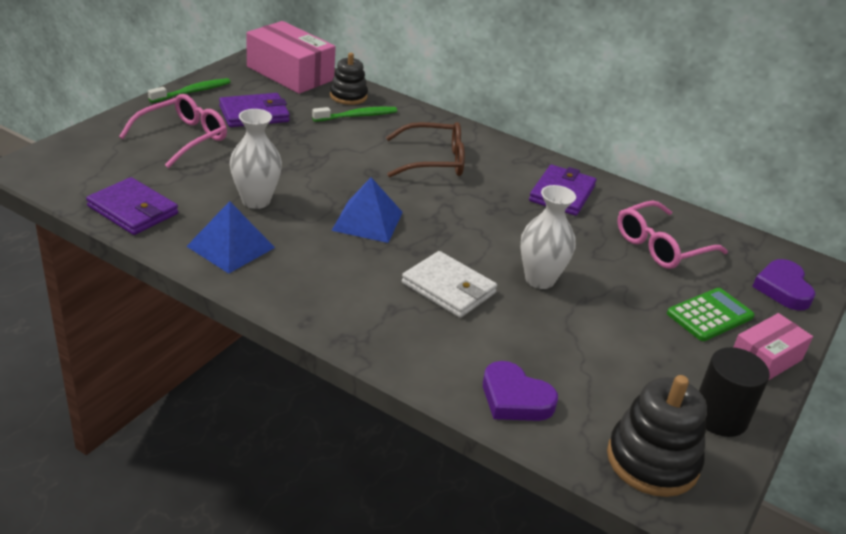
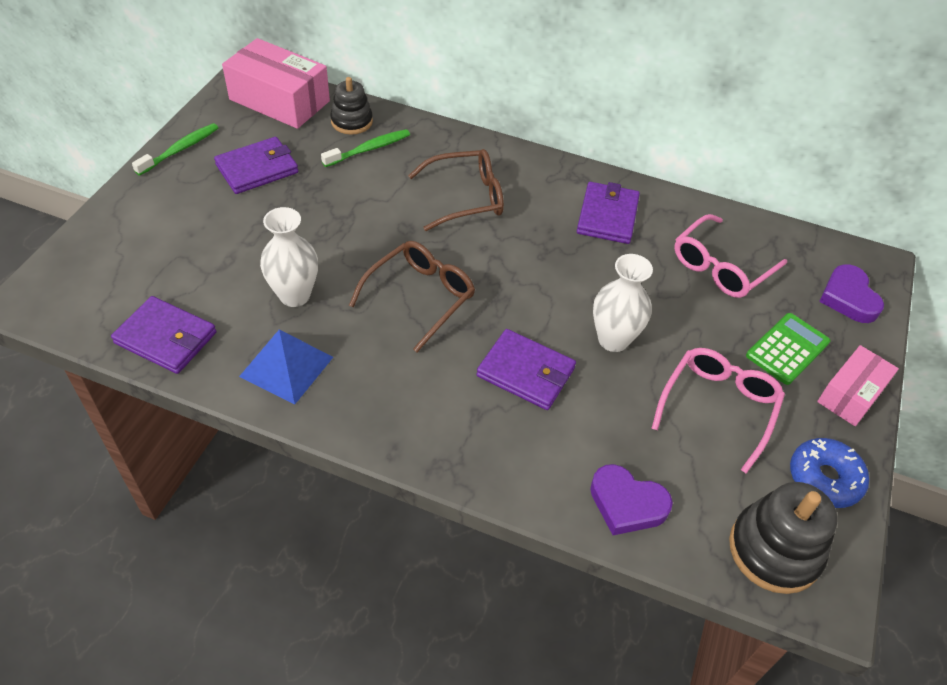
camera: 10 degrees left, 15 degrees up
(182, 138) = (189, 221): pink glasses -> pink glasses (718, 408)
(367, 221) = (419, 298): blue pyramid -> brown glasses
(448, 288) = (526, 372): white wallet -> purple wallet
(719, 417) = (824, 478): black cylinder -> blue donut

